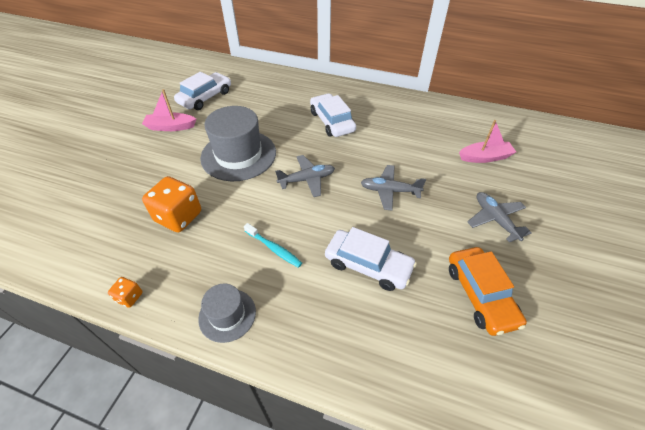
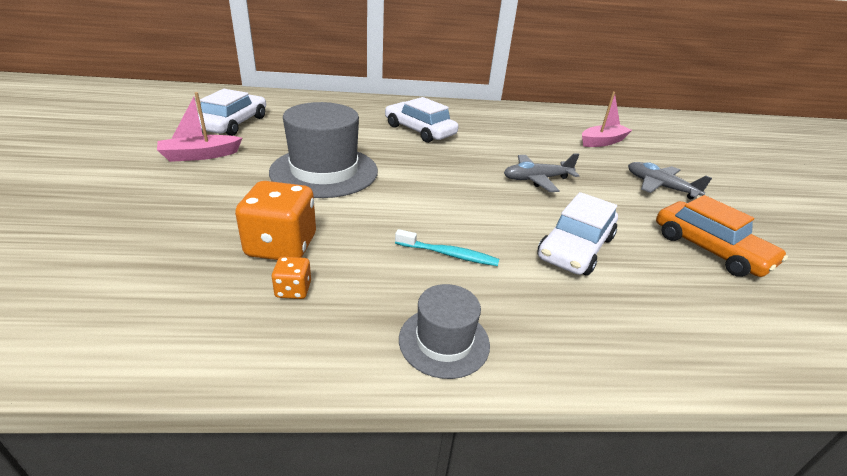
camera: 25 degrees left, 15 degrees down
(129, 297) = (265, 360): orange dice -> orange dice (293, 290)
(307, 179) = (434, 182): grey plane -> none
(368, 265) = (575, 247): white car -> white car turned 120 degrees clockwise

